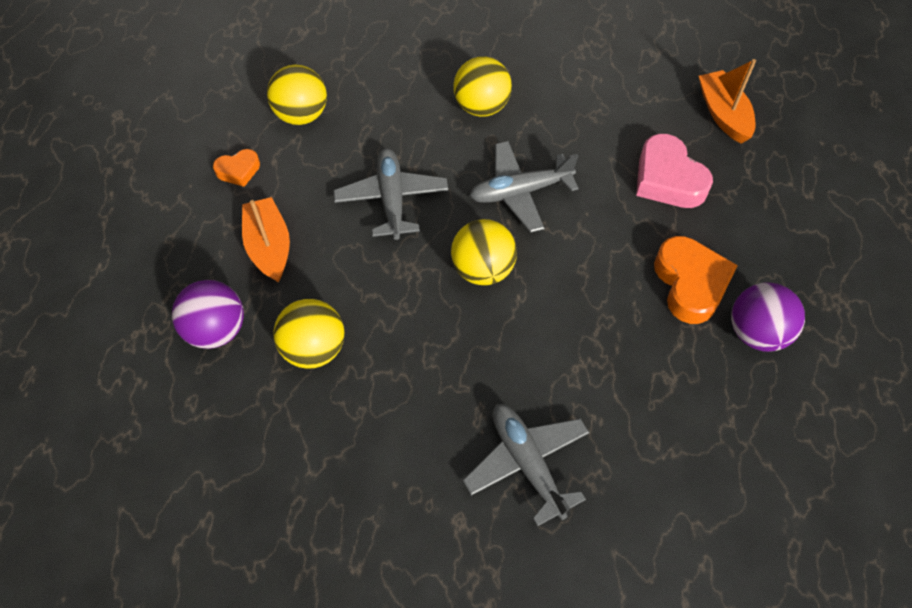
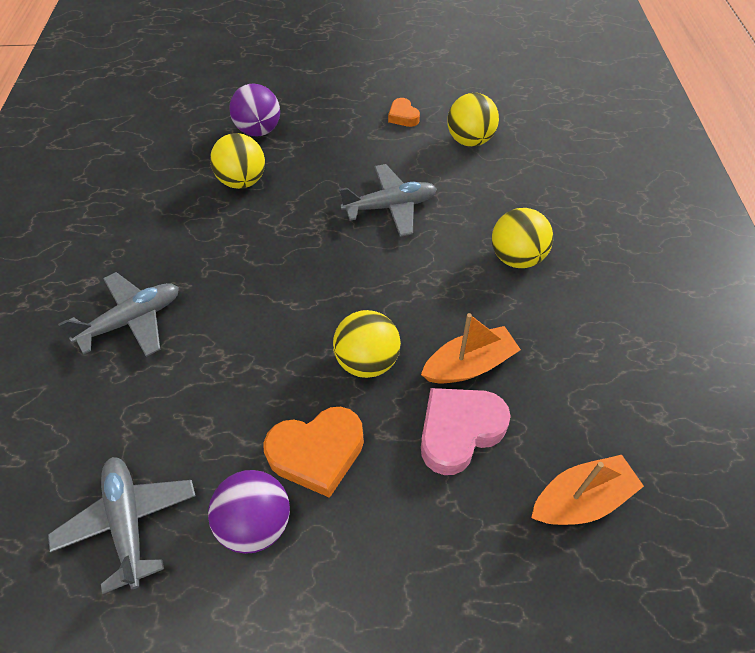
camera: 85 degrees right, 5 degrees down
(269, 246) = (333, 144): orange boat -> orange boat (469, 365)
(483, 269) = (322, 275): yellow ball -> yellow ball (367, 361)
(520, 192) = (415, 296): grey plane -> grey plane (129, 522)

